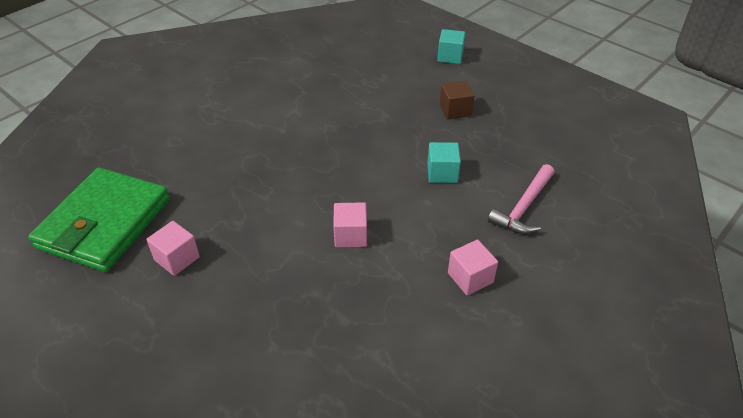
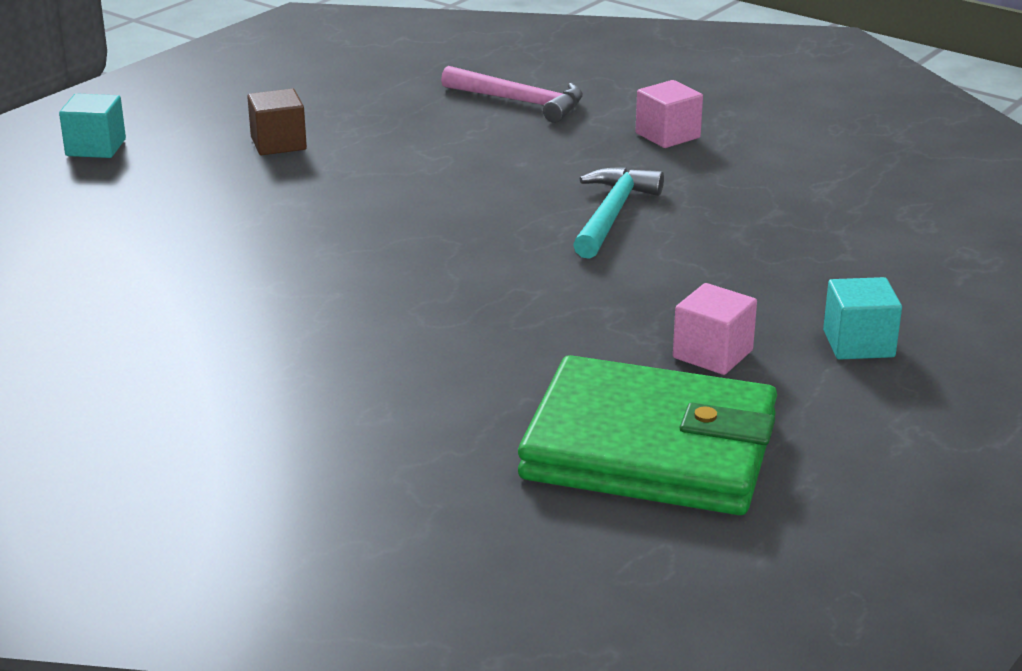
camera: 95 degrees left, 15 degrees down
(350, 235) = (612, 214): pink cube -> turquoise hammer
(442, 173) = (452, 153): turquoise cube -> turquoise cube (858, 344)

